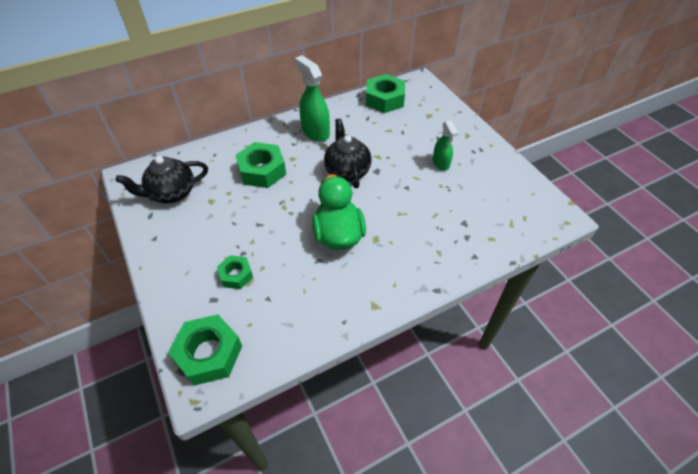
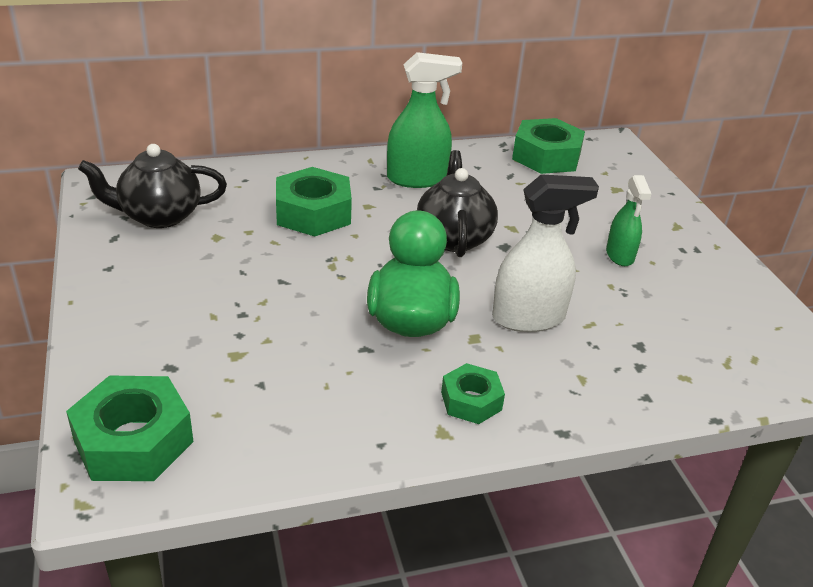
camera: 10 degrees right, 15 degrees down
(236, 275) = (220, 341): green nut -> green nut (471, 401)
(315, 132) = (417, 179): green spray bottle -> green spray bottle turned 105 degrees clockwise
(402, 218) = (529, 318): none -> white spray bottle

